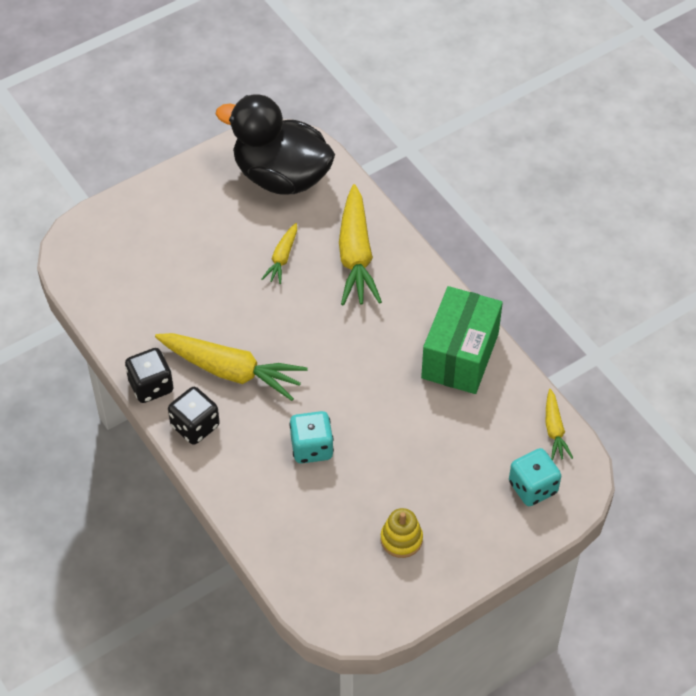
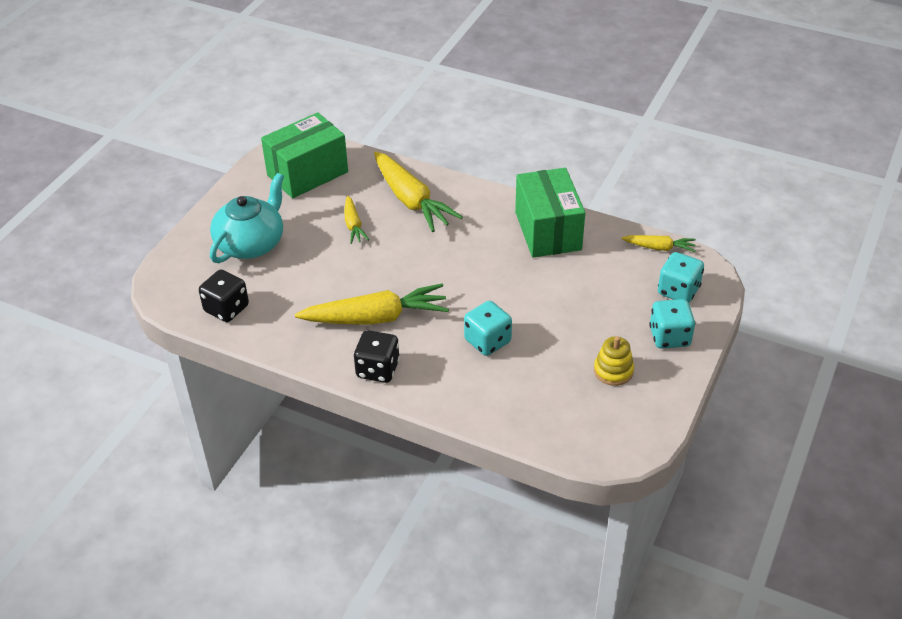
camera: 30 degrees left, 10 degrees down
(151, 386) = (316, 358): black dice -> black dice (226, 309)
(177, 234) = (251, 244): none -> turquoise teapot
(281, 176) = (307, 173): black duck -> green box
(483, 532) = (669, 337): none -> turquoise dice
(554, 430) = (659, 248): yellow carrot -> yellow carrot turned 45 degrees counterclockwise

